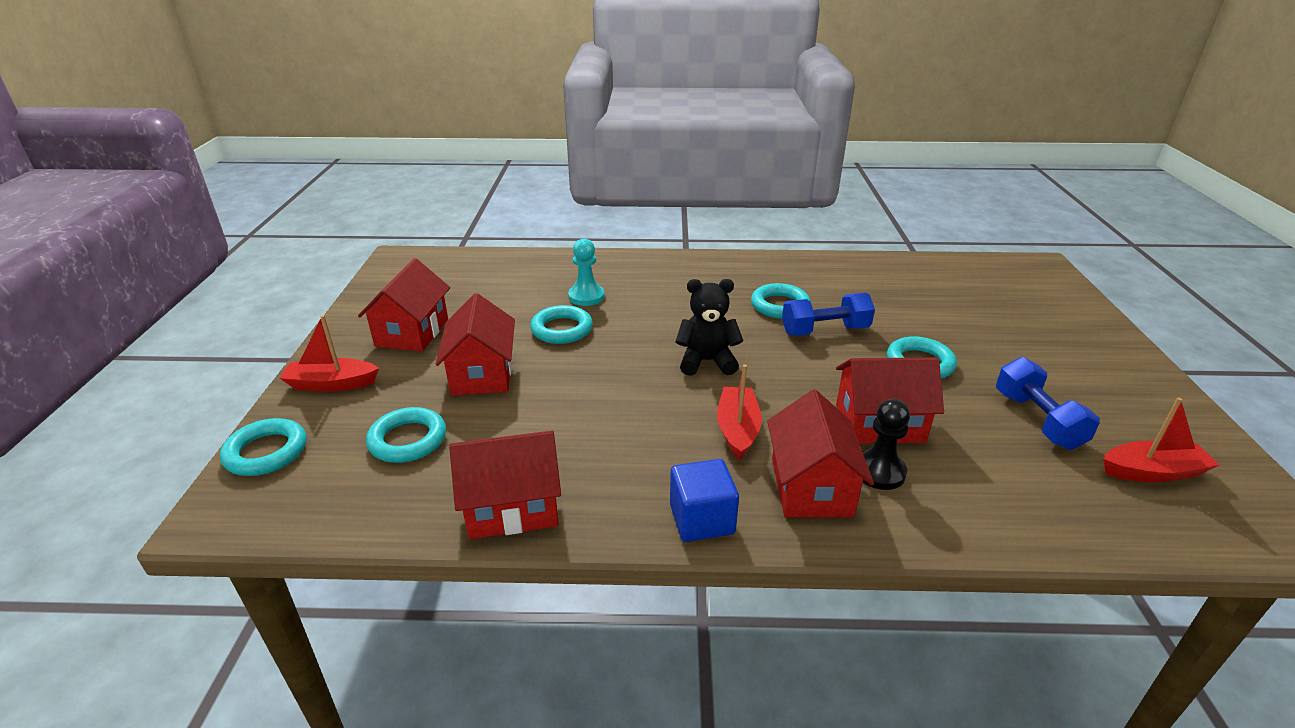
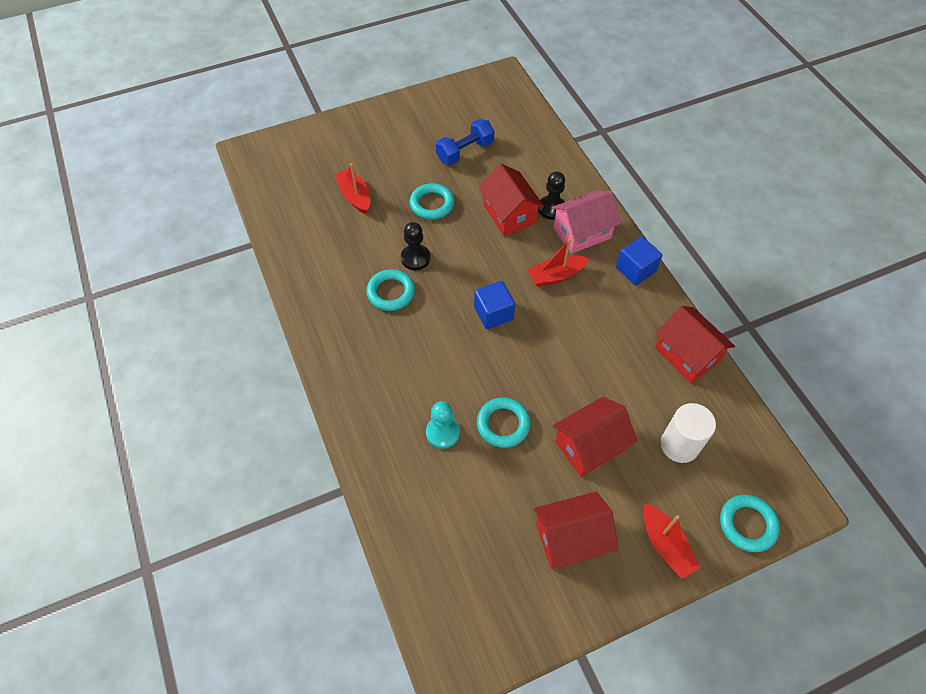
camera: 115 degrees left, 25 degrees up
(408, 440) = (679, 445): turquoise ring -> white cylinder
(707, 361) = (493, 313): black teddy bear -> blue cube
(811, 487) = (582, 233): red house -> pink house
(825, 331) = (415, 258): blue dumbbell -> black pawn
(1152, 472) = (486, 113): red boat -> red boat (355, 196)

